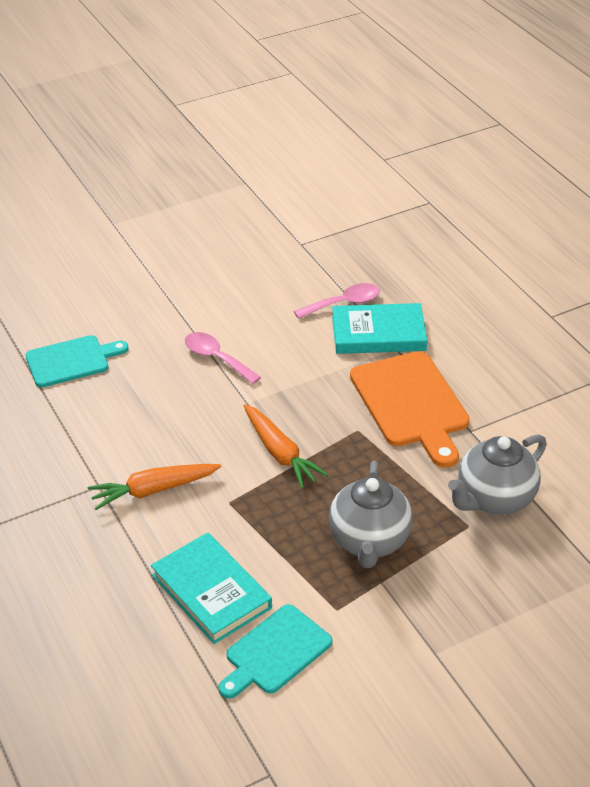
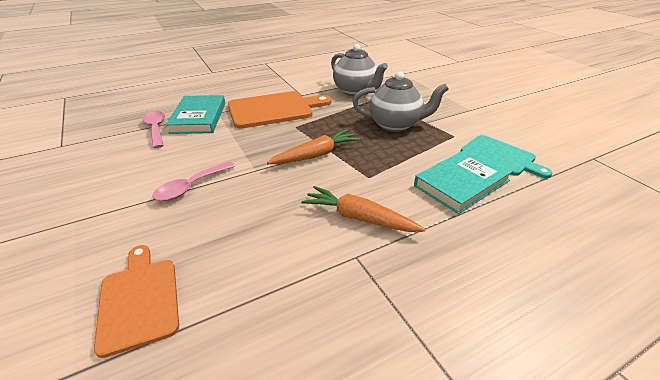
camera: 90 degrees left, 5 degrees down
(71, 361) = (139, 300): turquoise cutting board -> orange cutting board
(153, 490) = (359, 218): orange carrot -> orange carrot turned 135 degrees clockwise

